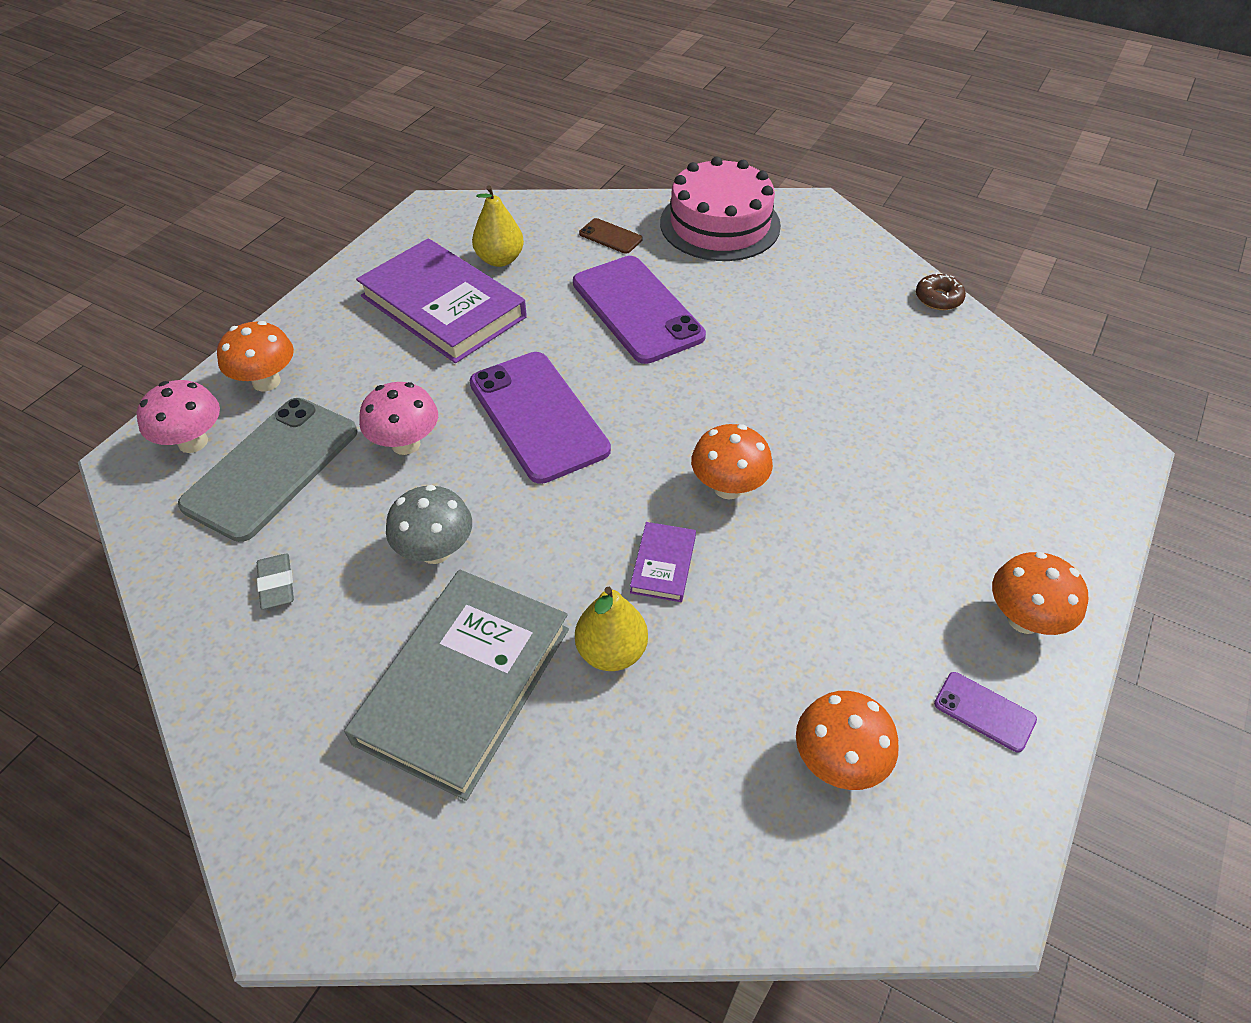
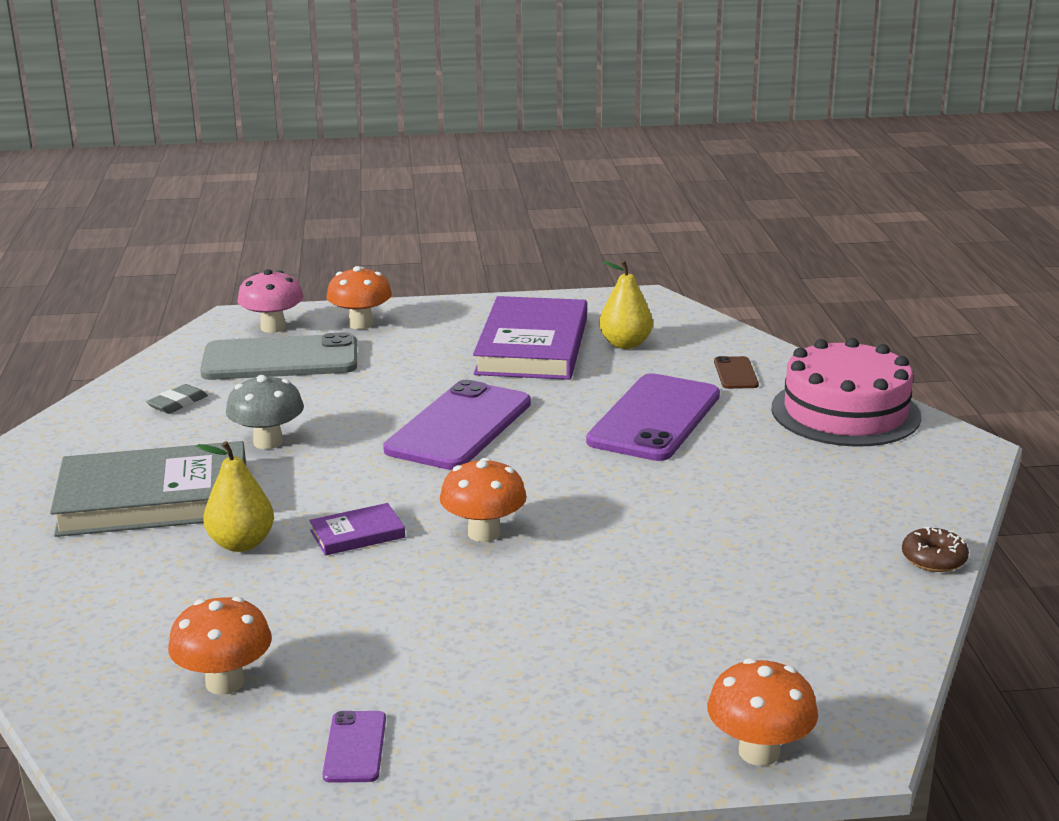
camera: 55 degrees right, 25 degrees down
(405, 444) = (362, 391): pink mushroom -> none
(1024, 619) = (501, 741): orange mushroom -> orange mushroom (759, 752)

